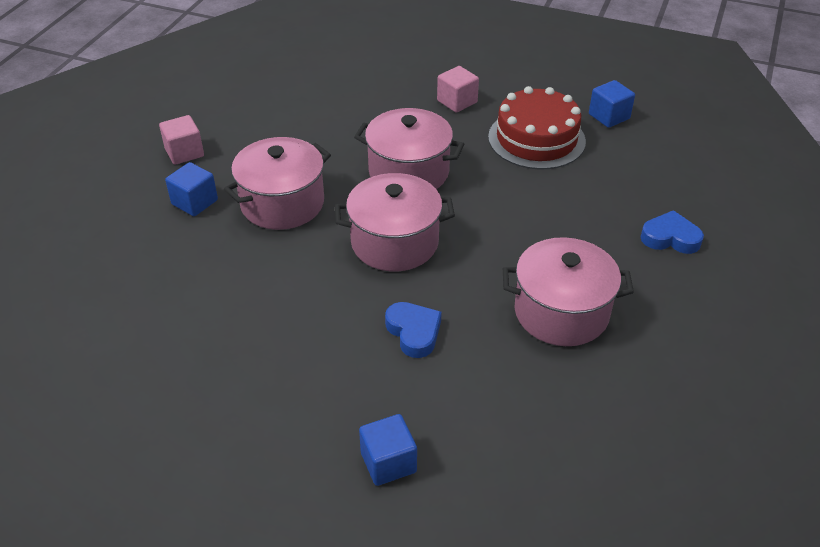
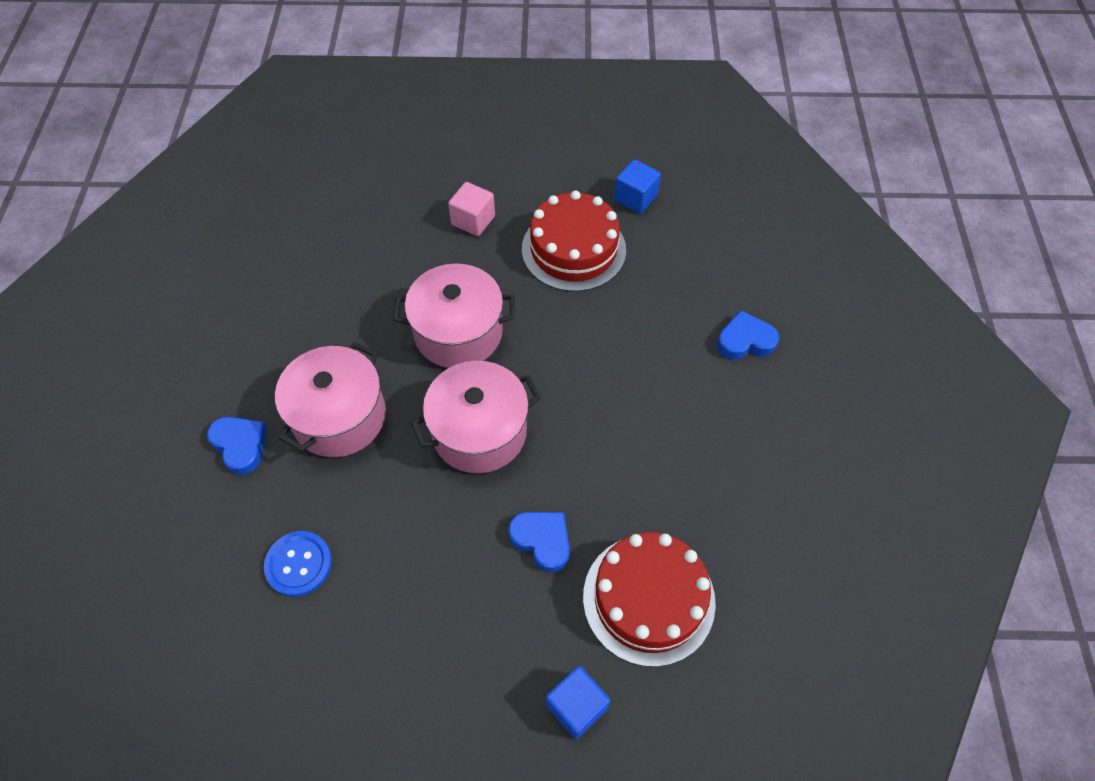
camera: 20 degrees left, 15 degrees up
(184, 152) = (198, 379): pink cube -> none
(195, 202) = (240, 445): blue cube -> blue heart
(200, 291) = (298, 564): none -> blue button
(493, 402) = (648, 599): none -> red cake
(561, 312) = (674, 467): pink pot -> none

